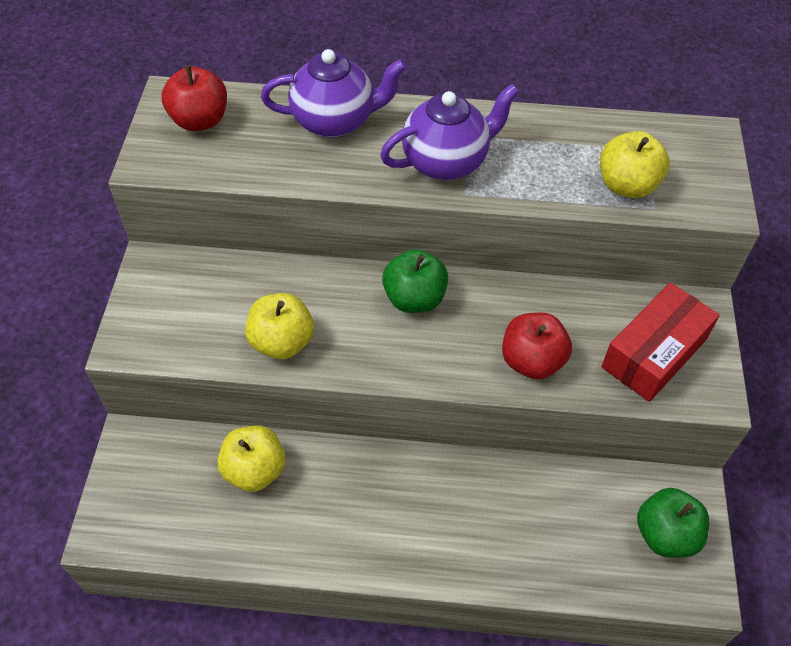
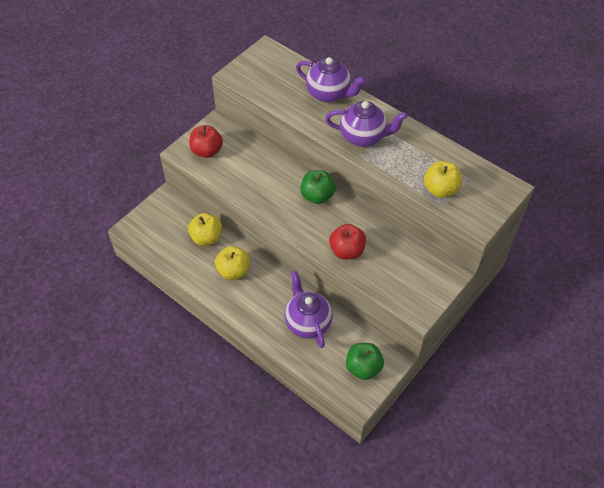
camera: 35 degrees right, 0 degrees up
(200, 120) = (270, 66): red apple -> red apple (207, 151)
(282, 342) = (245, 184): yellow apple -> yellow apple (233, 271)
(527, 514) = (307, 322): none -> purple teapot
(654, 353) = (408, 278): red box -> none

